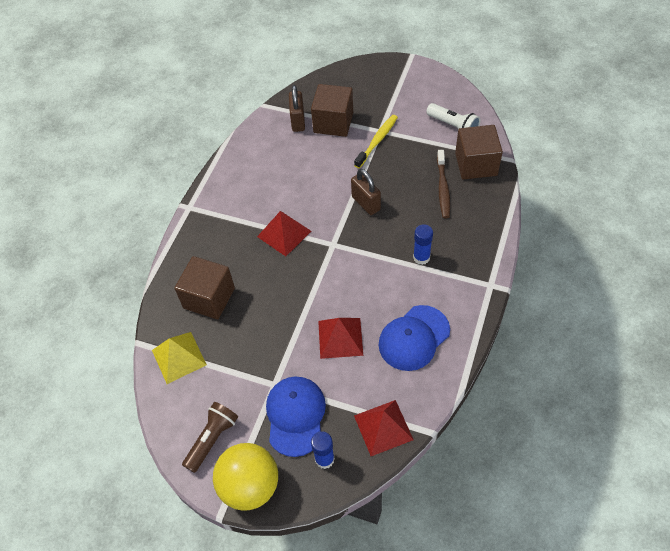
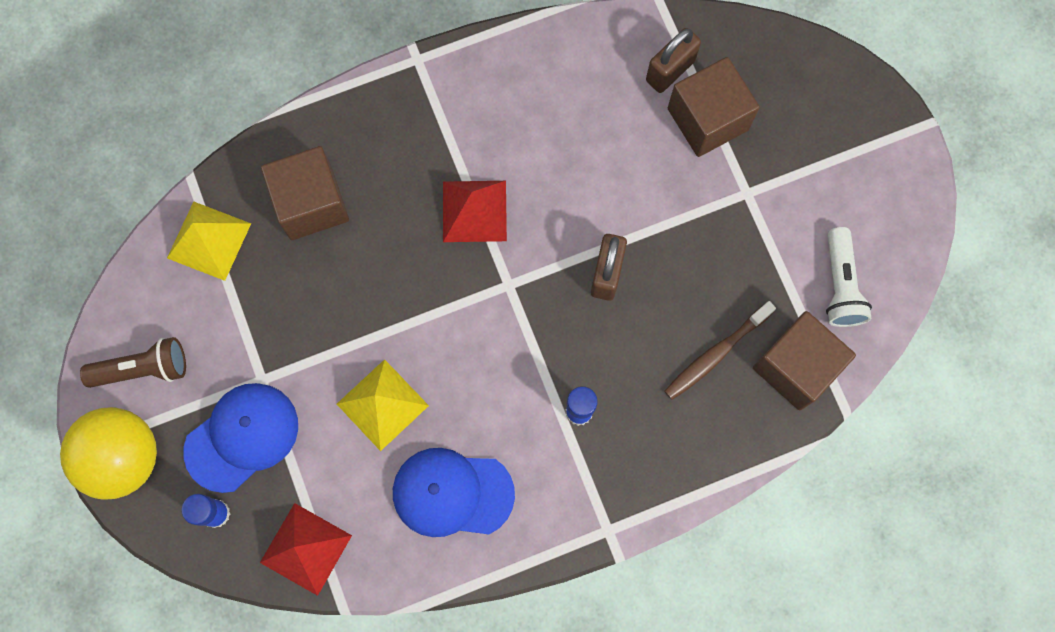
camera: 45 degrees right, 20 degrees up
(340, 338) = (382, 404): red pyramid -> yellow pyramid
(377, 141) = (725, 204): yellow toothbrush -> none

